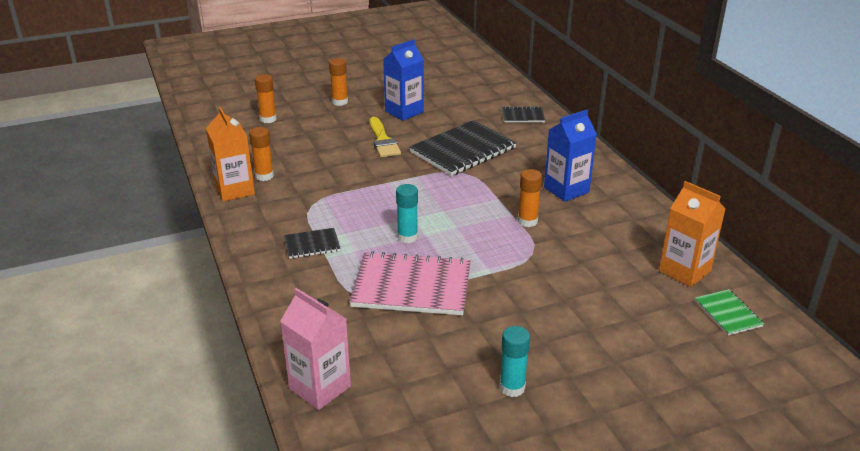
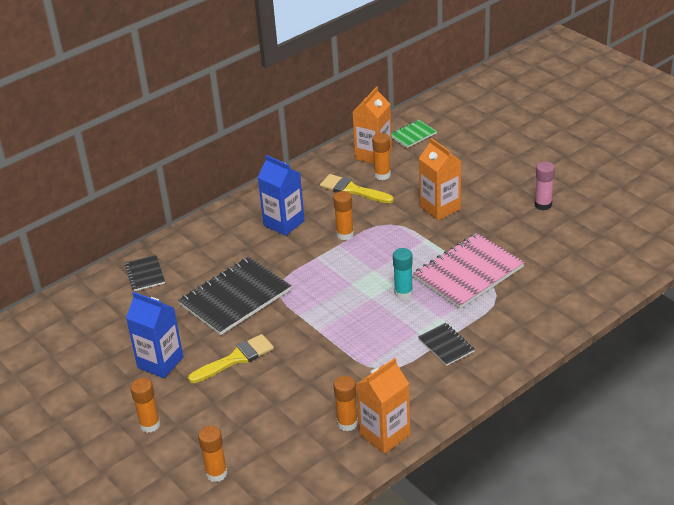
camera: 105 degrees left, 5 degrees up
(320, 387) = (603, 283): pink carton -> none
(412, 286) = (468, 273): pink notebook -> pink notebook turned 60 degrees clockwise
(463, 150) = (235, 297): black notebook -> black notebook turned 75 degrees counterclockwise
(512, 387) = (543, 205): turquoise glue stick -> pink glue stick
(546, 296) = (440, 208): none -> orange carton
(611, 241) = (352, 190): none -> yellow brush
(636, 268) = (382, 175): none -> orange glue stick

